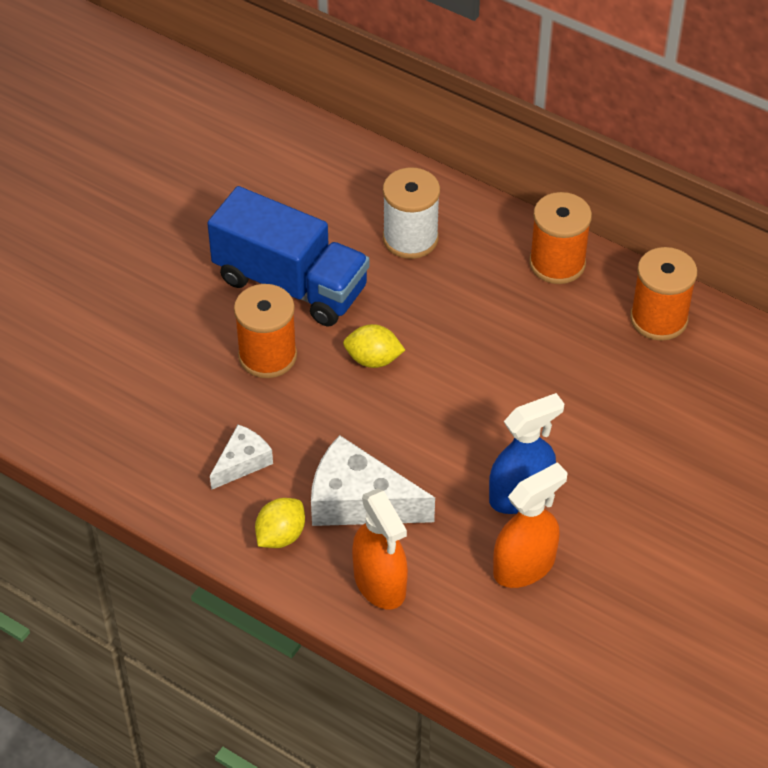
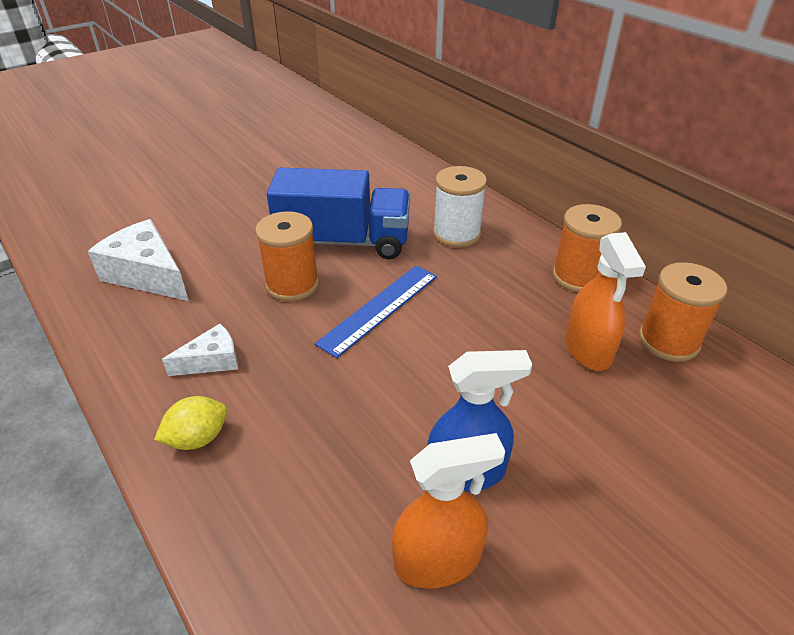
camera: 20 degrees right, 10 degrees down
(290, 284) = (343, 242): blue truck -> blue truck turned 45 degrees counterclockwise
(359, 501) = (294, 427): white cheese -> white cheese (147, 274)
(373, 359) = (379, 309): yellow lemon -> blue ruler
(380, 583) = (263, 525): orange spray bottle -> orange spray bottle (588, 349)

